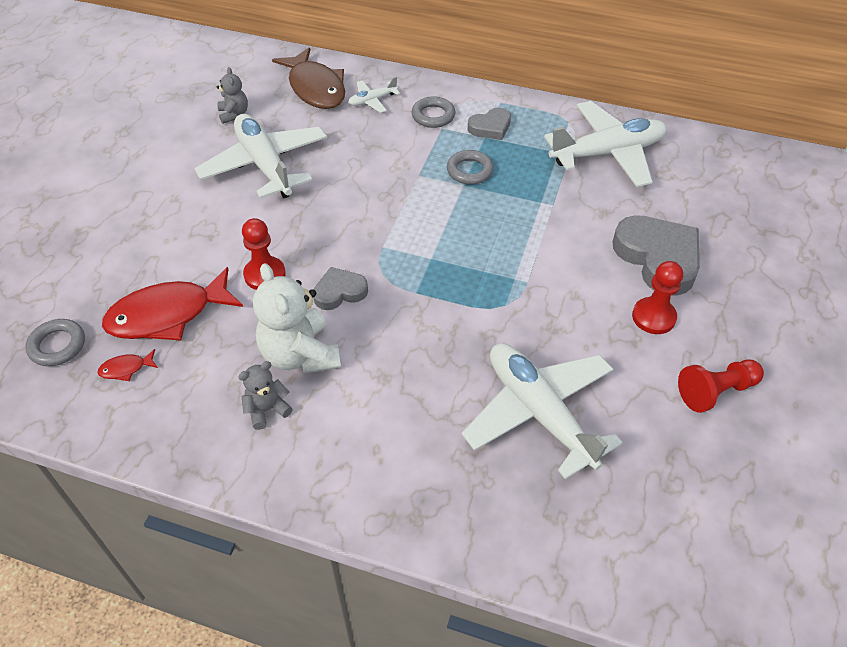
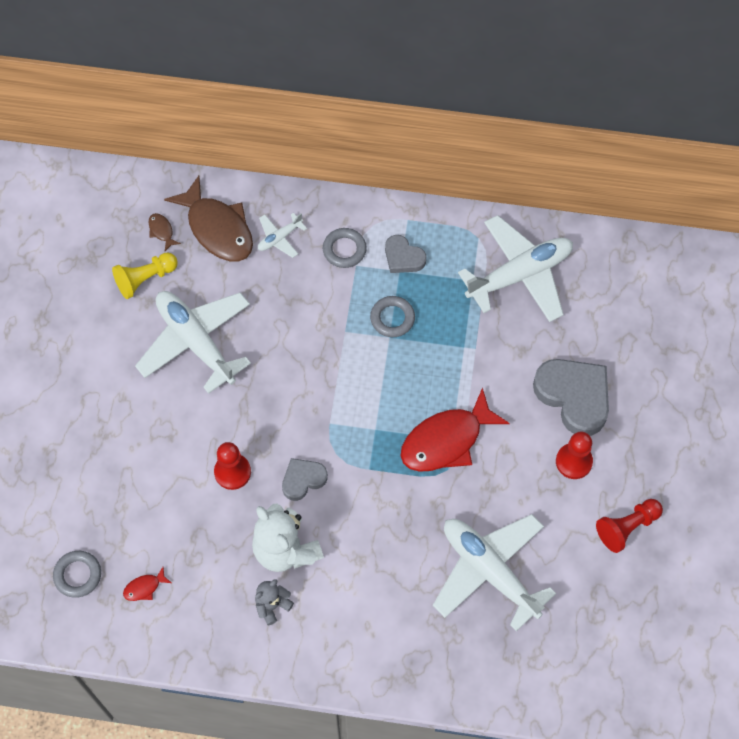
camera: 10 degrees left, 15 degrees up
(168, 315) = (161, 528): red fish -> red fish (446, 440)
(234, 114) = (145, 279): grey teddy bear -> yellow pawn
(262, 84) = (161, 231): none -> brown fish
(490, 127) = (403, 257): grey heart -> grey heart turned 75 degrees clockwise

